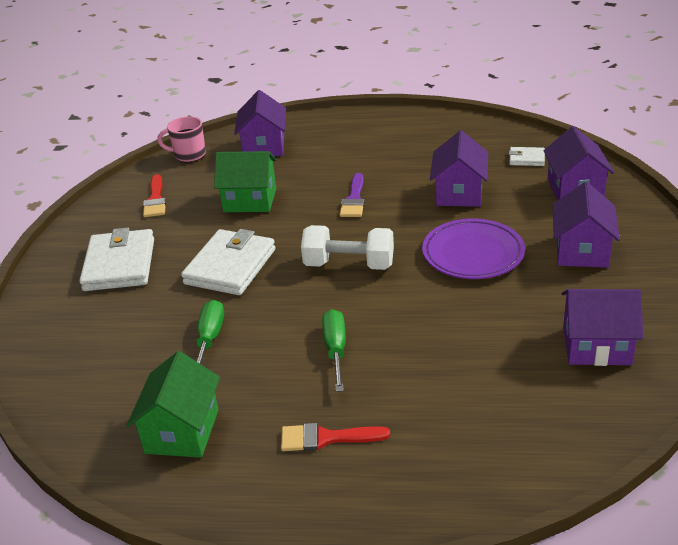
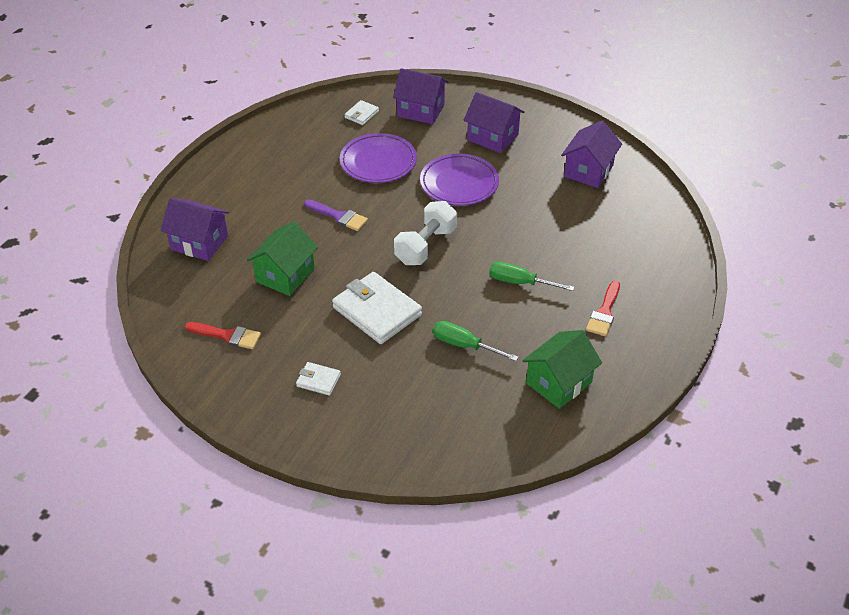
camera: 70 degrees left, 10 degrees up
(120, 265) = (318, 380): white wallet -> white wallet, size x0.48
(182, 431) = (559, 383): green house -> green house turned 75 degrees counterclockwise
(189, 155) = (164, 295): pink mug -> none
(459, 193) = (378, 162): purple house -> purple plate

